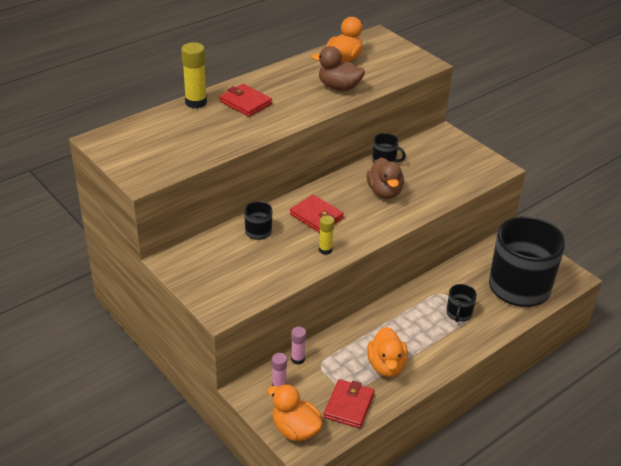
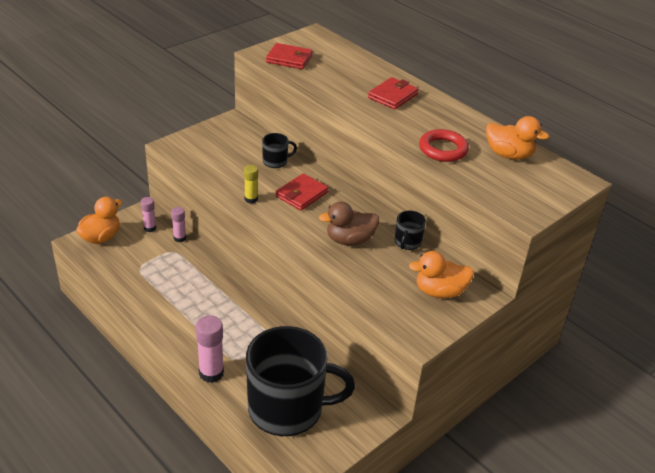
camera: 85 degrees right, 0 degrees up
(196, 102) = (385, 72): yellow glue stick -> none
(339, 87) = (443, 149): brown duck -> red ring
(349, 406) = (122, 267): red wallet -> red wallet (289, 59)
(386, 366) = (167, 292): orange duck -> orange duck (439, 291)
(459, 314) = (239, 350): black mug -> none
(489, 332) = (211, 373): none -> pink glue stick

